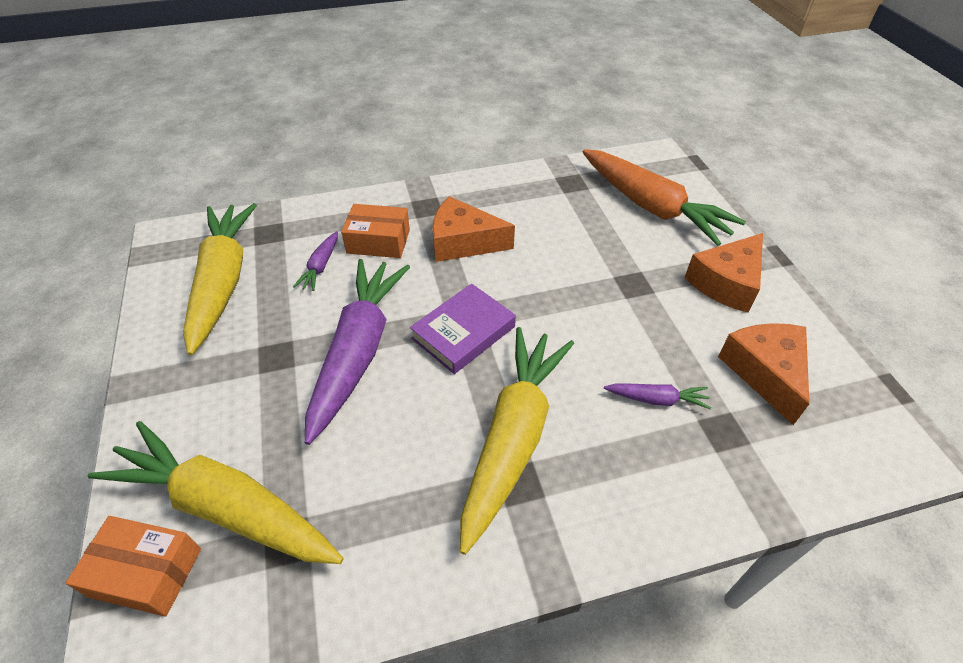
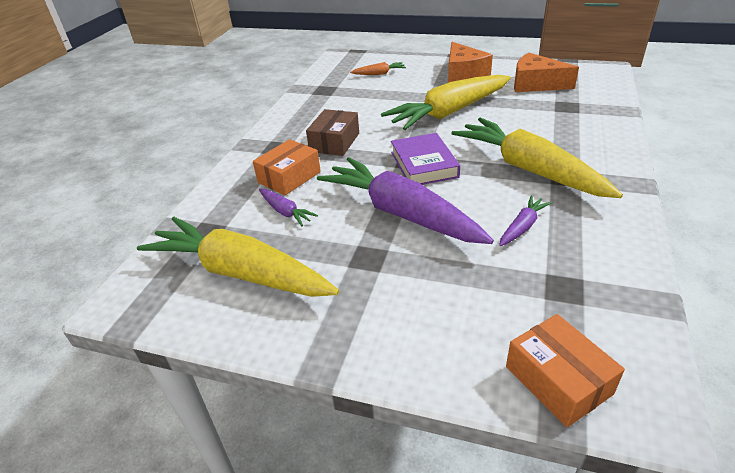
camera: 55 degrees left, 10 degrees down
(146, 572) = (558, 380): orange box -> orange box turned 75 degrees counterclockwise
(225, 507) = (513, 317): yellow carrot -> yellow carrot (449, 112)
(463, 242) = (334, 142): orange cheese -> brown box
(651, 207) = (379, 74): orange carrot -> orange carrot, size x0.43
(656, 399) = (532, 117): purple carrot -> purple carrot (522, 227)

